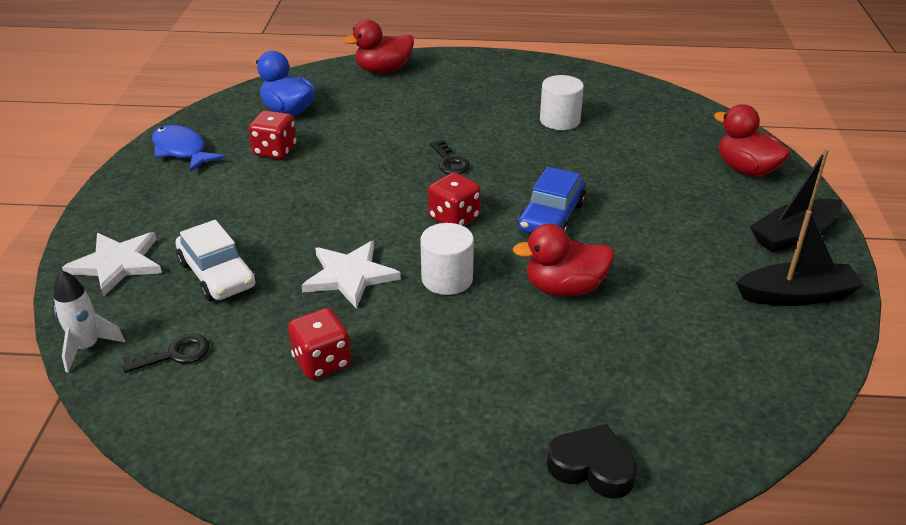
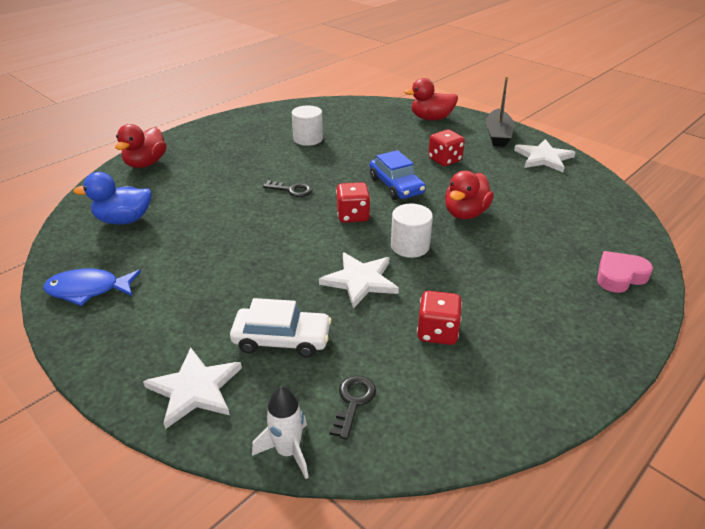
camera: 50 degrees left, 0 degrees up
(275, 151) = (166, 247): red dice -> red dice (444, 160)
(592, 467) = (619, 276): black heart -> pink heart
(796, 295) = (543, 158): black boat -> white star

